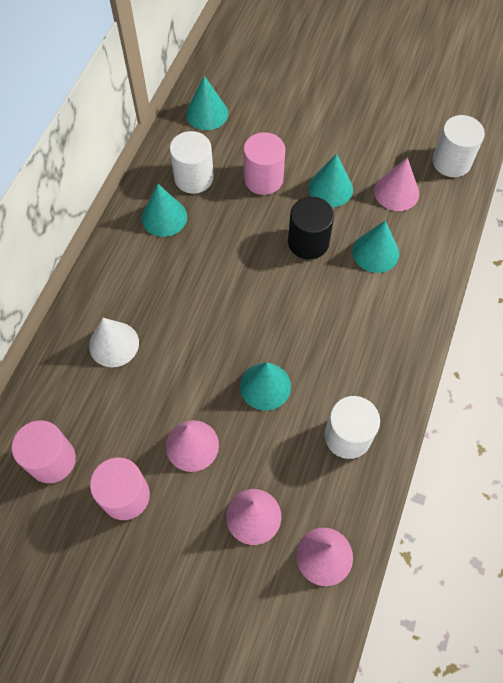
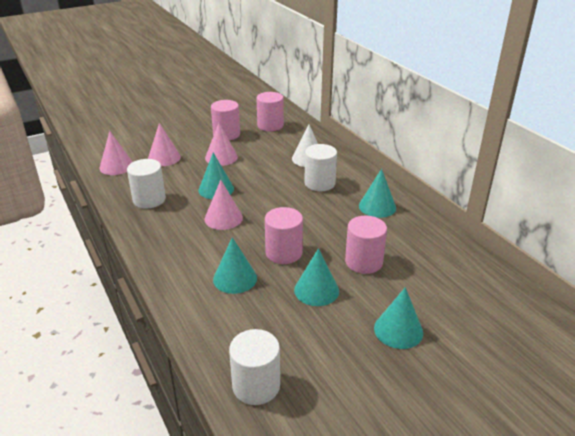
camera: 130 degrees right, 30 degrees down
(194, 178) = (399, 232): white cylinder -> white cylinder (319, 183)
(207, 113) = (464, 268): turquoise cone -> turquoise cone (398, 330)
(308, 242) = (283, 253): black cylinder -> pink cylinder
(396, 192) = (269, 325): pink cone -> pink cone (223, 218)

